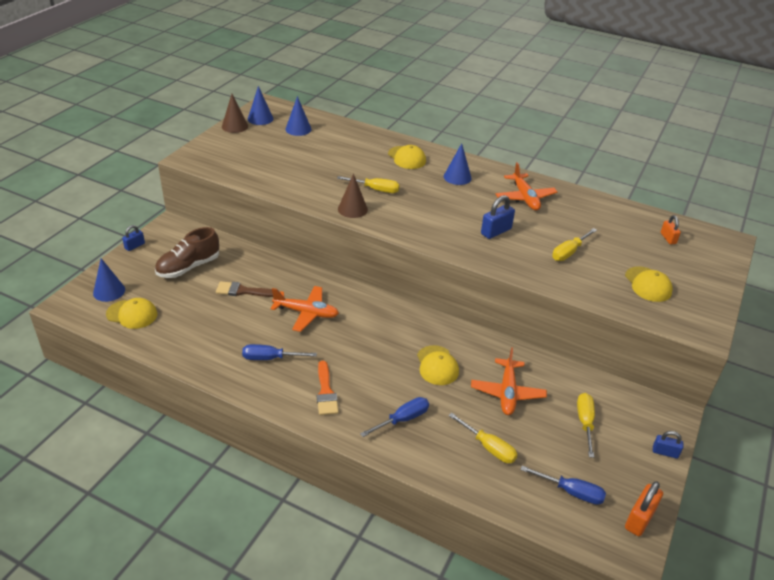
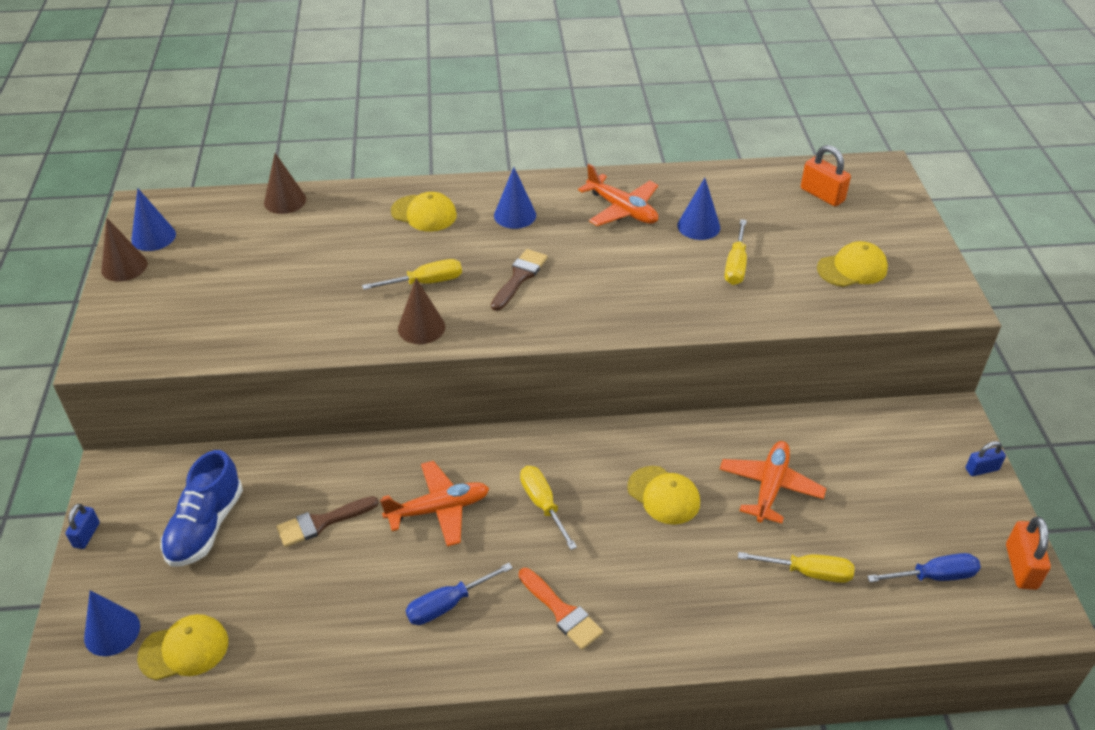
camera: 30 degrees left, 5 degrees up
(188, 267) = (205, 526): brown shoe -> blue shoe
(298, 129) = (228, 231): blue cone -> blue cone (698, 226)
(339, 126) = (285, 201): none -> brown cone
(403, 419) = (685, 593): blue screwdriver -> none
(430, 207) = (519, 277): none -> brown brush
(496, 231) = (630, 275): blue padlock -> none
(507, 392) = (770, 487): orange plane -> orange plane turned 135 degrees counterclockwise
(585, 422) = (879, 478): yellow screwdriver -> yellow screwdriver (542, 504)
(648, 284) = (852, 268): yellow cap -> yellow cap turned 60 degrees counterclockwise
(668, 238) = (822, 195): orange padlock -> orange padlock, size x1.57

